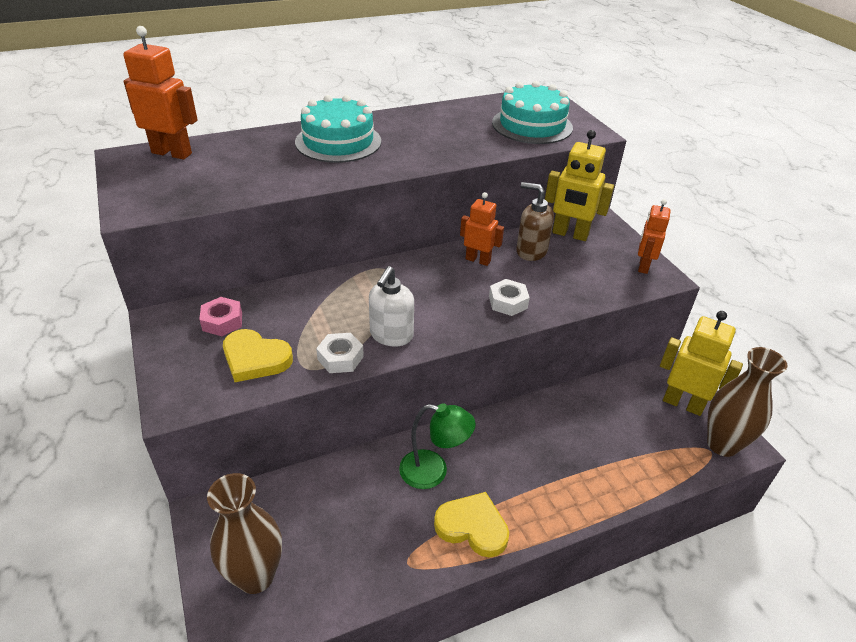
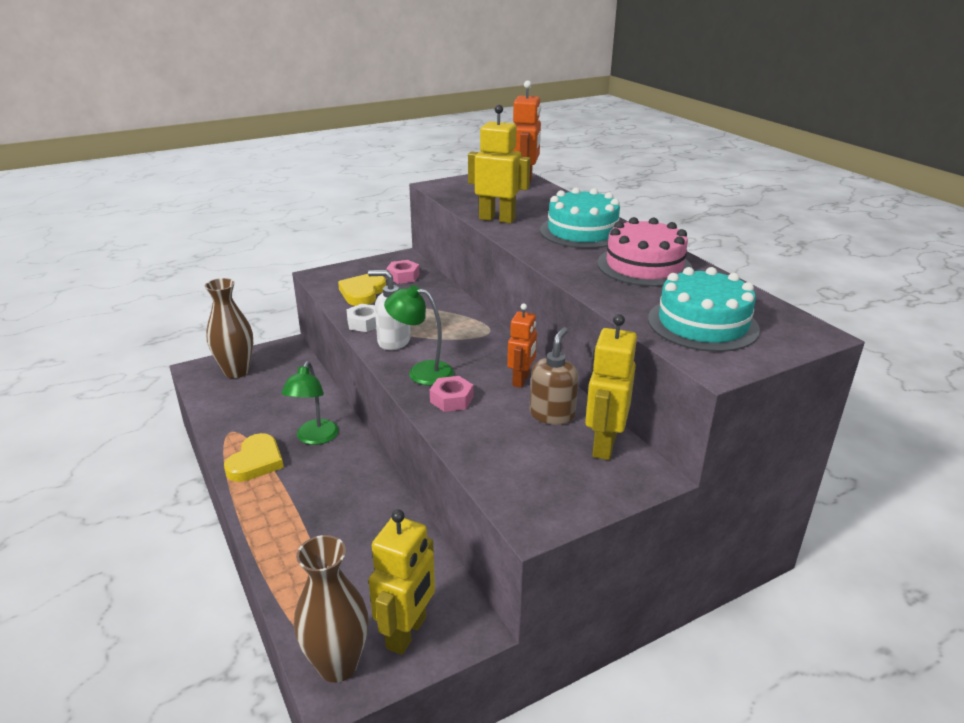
camera: 85 degrees right, 10 degrees down
(281, 181) = (497, 219): none -> yellow robot
(426, 128) = (644, 266): none -> pink cake
(457, 318) = (421, 372): none -> green lamp
(508, 302) = (451, 399): white nut -> pink nut
(643, 266) = (553, 506): orange robot -> none

